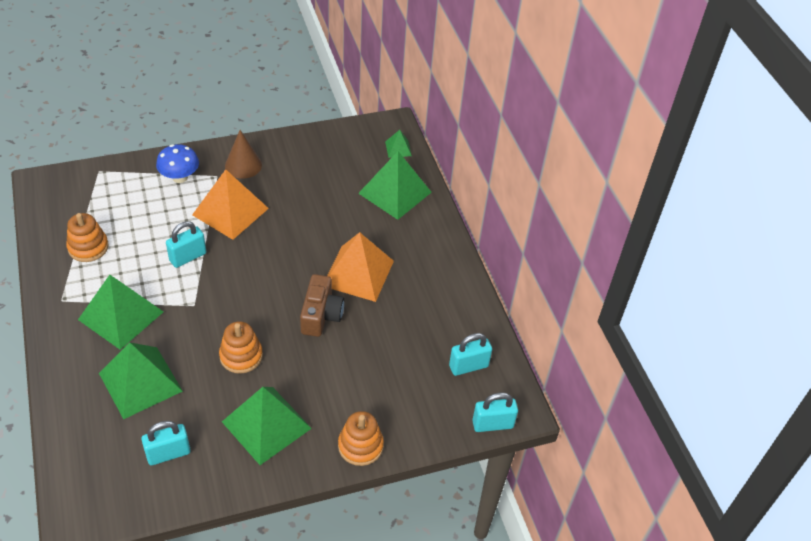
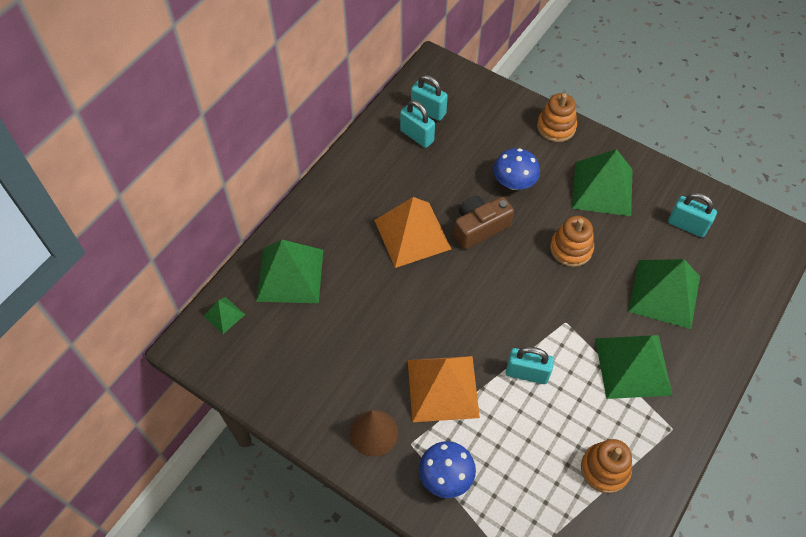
camera: 125 degrees left, 10 degrees up
(336, 368) = (514, 183): none -> blue mushroom
(492, 424) = (461, 72): turquoise padlock -> turquoise padlock (417, 136)

